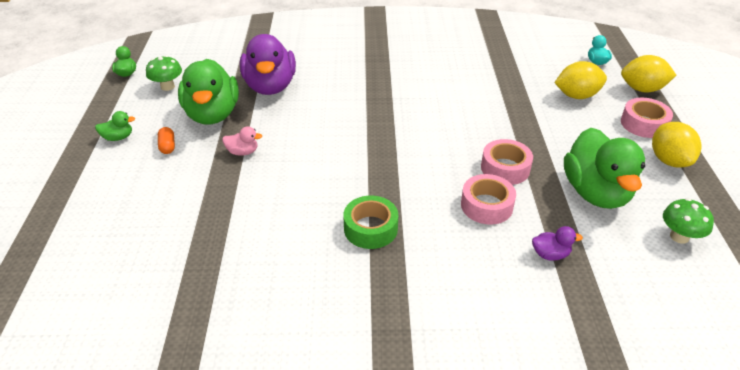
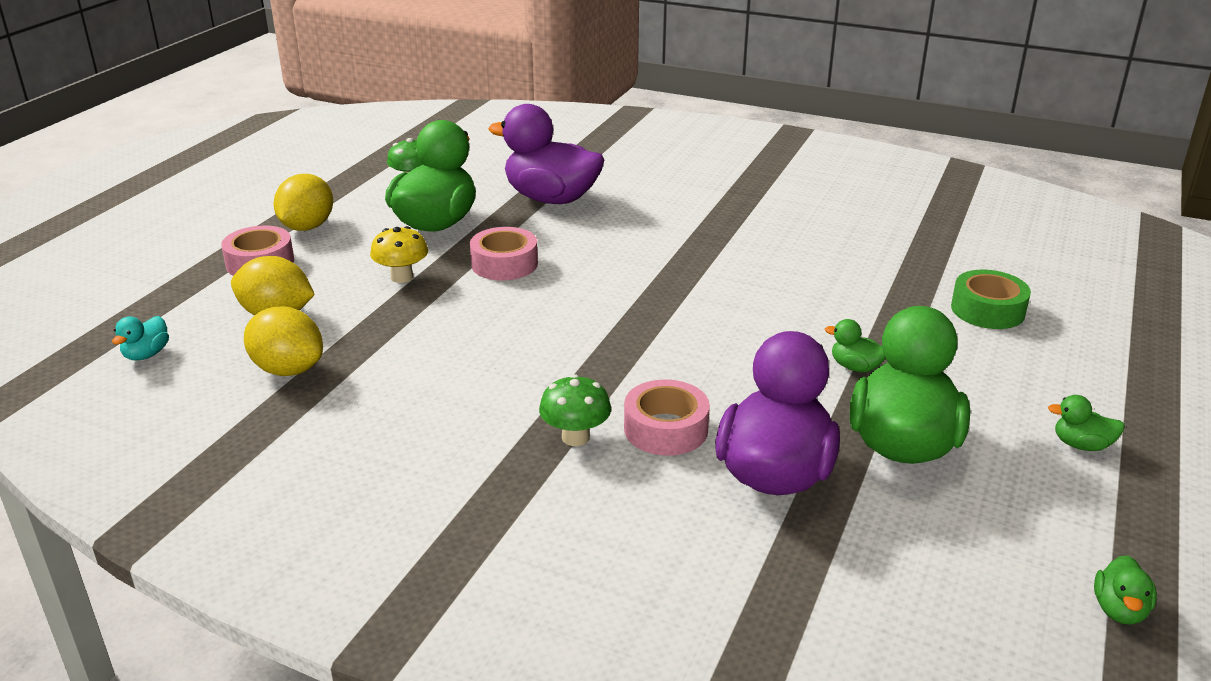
camera: 155 degrees left, 10 degrees down
(167, 87) = (1003, 537): green mushroom -> green mushroom (575, 437)
(167, 146) = (984, 407): orange capsule -> none
(243, 152) = (855, 367): pink duck -> green duck
(370, 228) = (717, 252): green tape -> green tape (987, 310)
(486, 205) = (569, 240): pink tape -> pink tape (666, 429)
(550, 254) = (551, 199): purple duck -> purple duck, size x2.41
(551, 138) = (402, 277): none -> yellow mushroom
(642, 89) = (171, 299): yellow lemon -> yellow lemon (288, 369)

